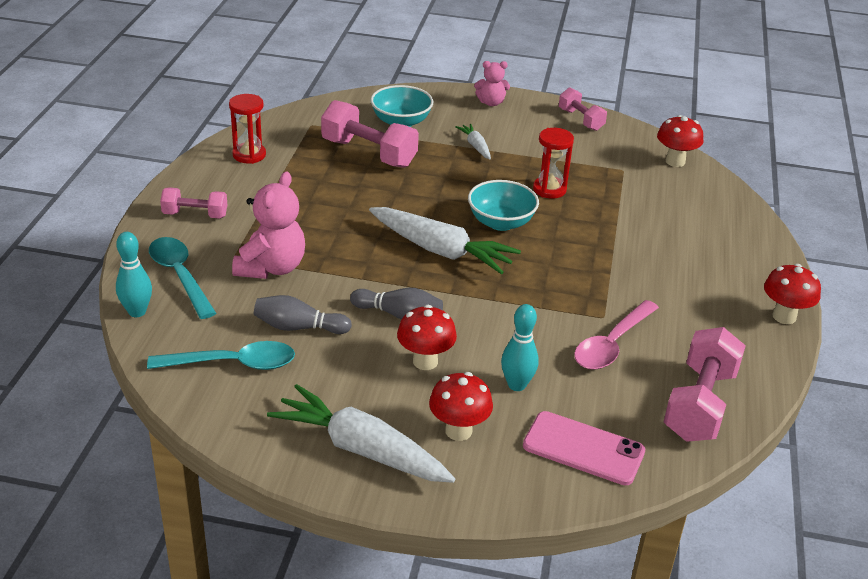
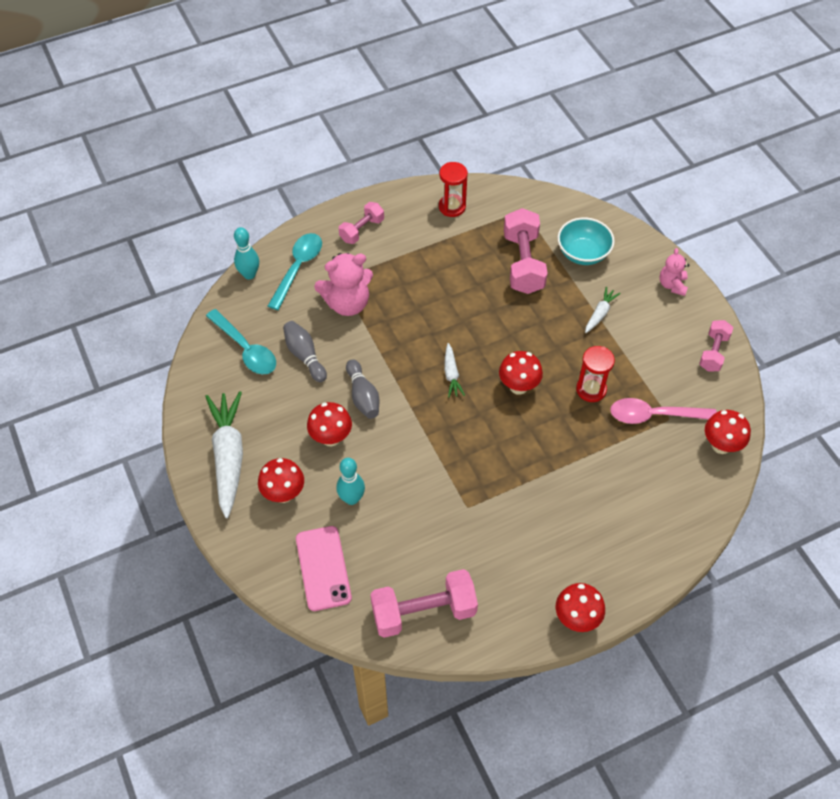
camera: 55 degrees right, 20 degrees up
(195, 215) = (362, 230): pink dumbbell -> pink dumbbell turned 75 degrees clockwise
(441, 250) = (451, 374): white carrot -> white carrot, size x0.48
(491, 103) = (672, 285): pink teddy bear -> pink teddy bear turned 45 degrees clockwise
(501, 222) = (518, 386): turquoise bowl -> red mushroom
(612, 344) = (442, 528): pink spoon -> pink spoon (654, 415)

